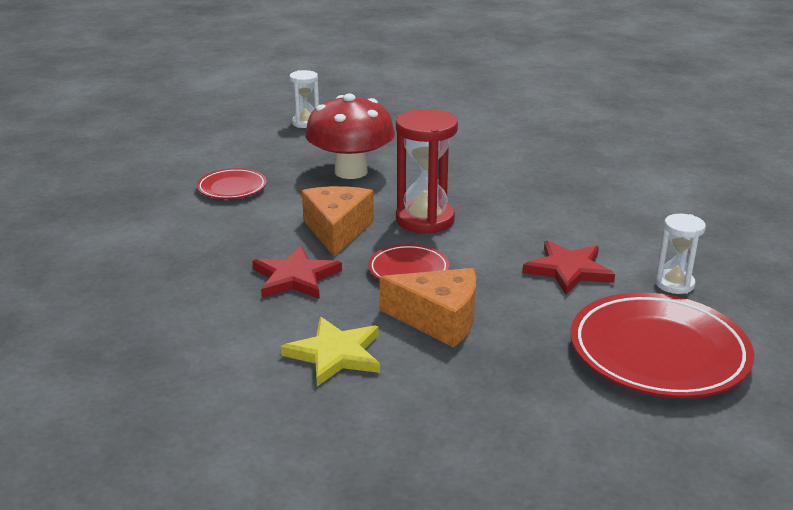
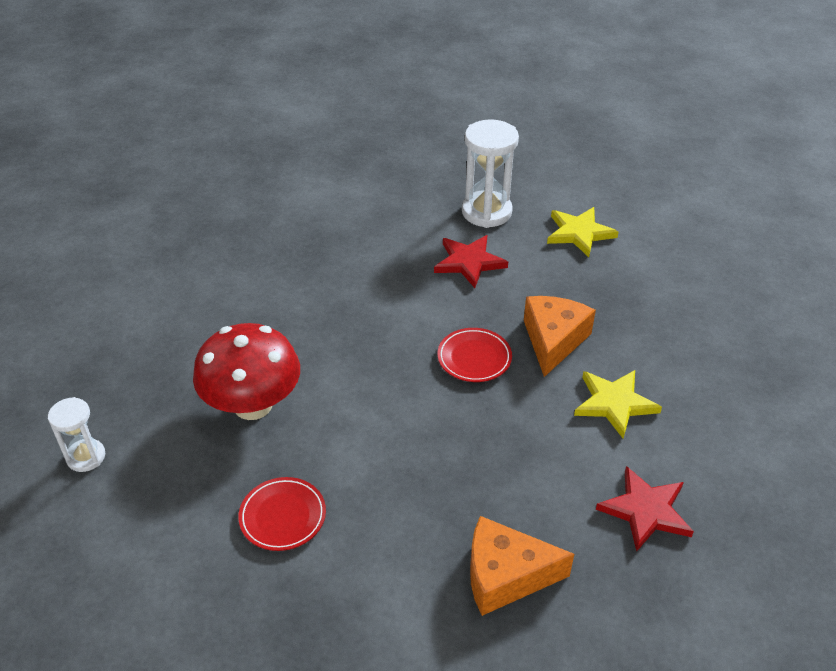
camera: 90 degrees left, 15 degrees up
(295, 277) = (493, 438): red star -> red star (645, 511)
(337, 230) = (396, 411): orange cheese -> orange cheese (505, 576)
(425, 220) = (376, 345): red hourglass -> none
(658, 352) = (579, 233): red plate -> yellow star
(674, 284) = (486, 212): white hourglass -> white hourglass, size x1.72

